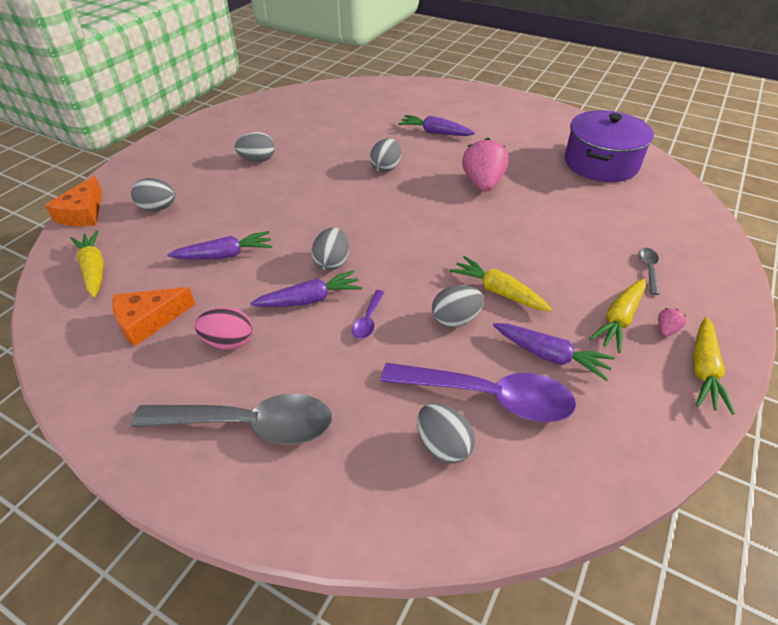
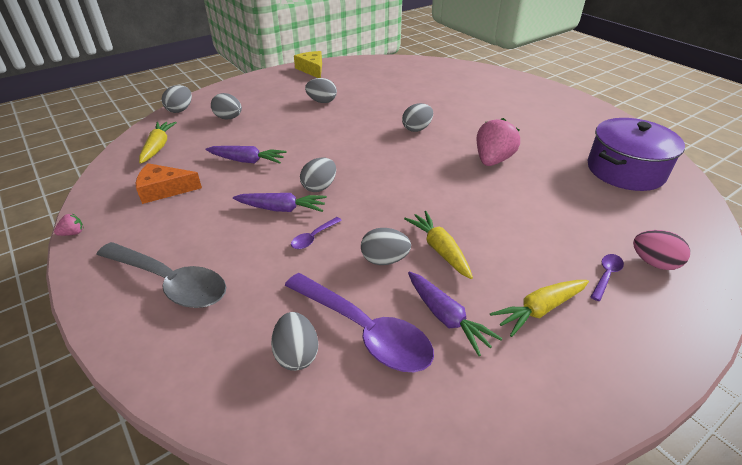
camera: 25 degrees right, 5 degrees down
(83, 213) = (180, 110): orange cheese -> grey egg
(215, 122) = (312, 69): none -> yellow cheese
(228, 342) = (202, 220): pink egg -> pink egg (654, 263)
(435, 132) = (480, 111): purple carrot -> none
(648, 269) = (606, 275): grey spoon -> purple spoon
(666, 330) = (584, 335): pink strawberry -> pink strawberry (73, 233)
(703, 370) = (598, 387): yellow carrot -> none

